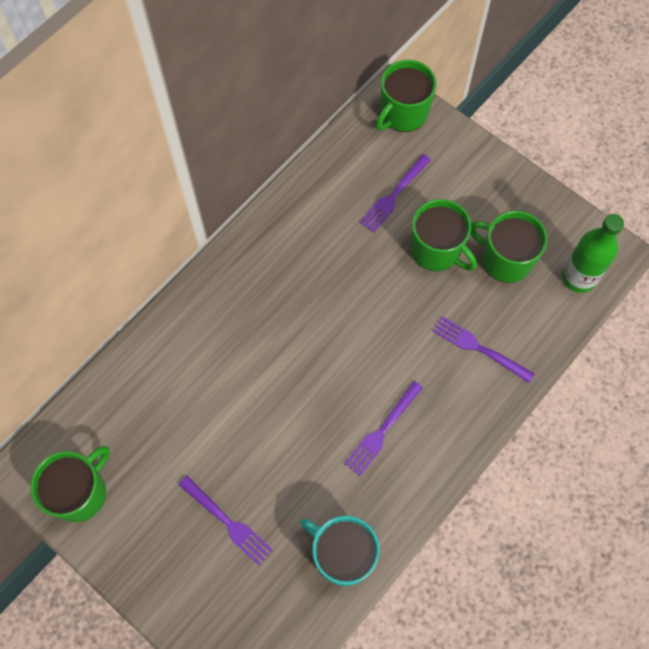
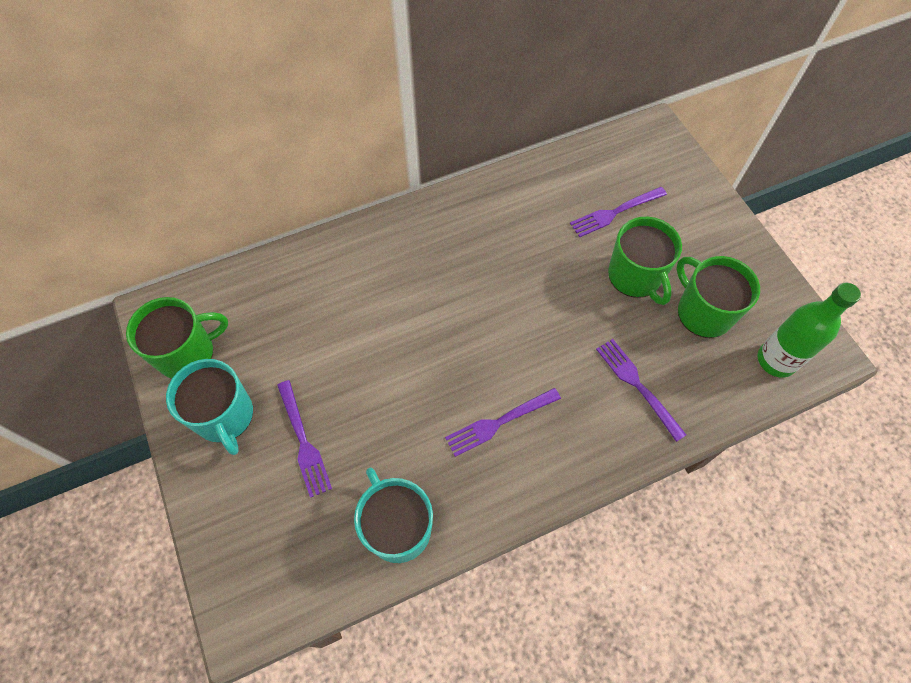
camera: 25 degrees right, 5 degrees down
(147, 532) = (224, 416): none -> turquoise mug
(403, 113) = (657, 146): green mug -> none

